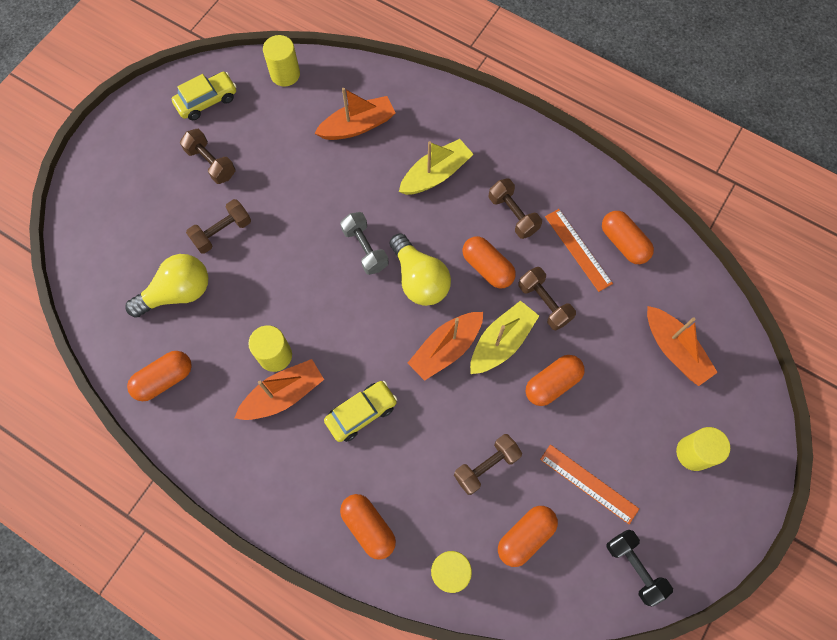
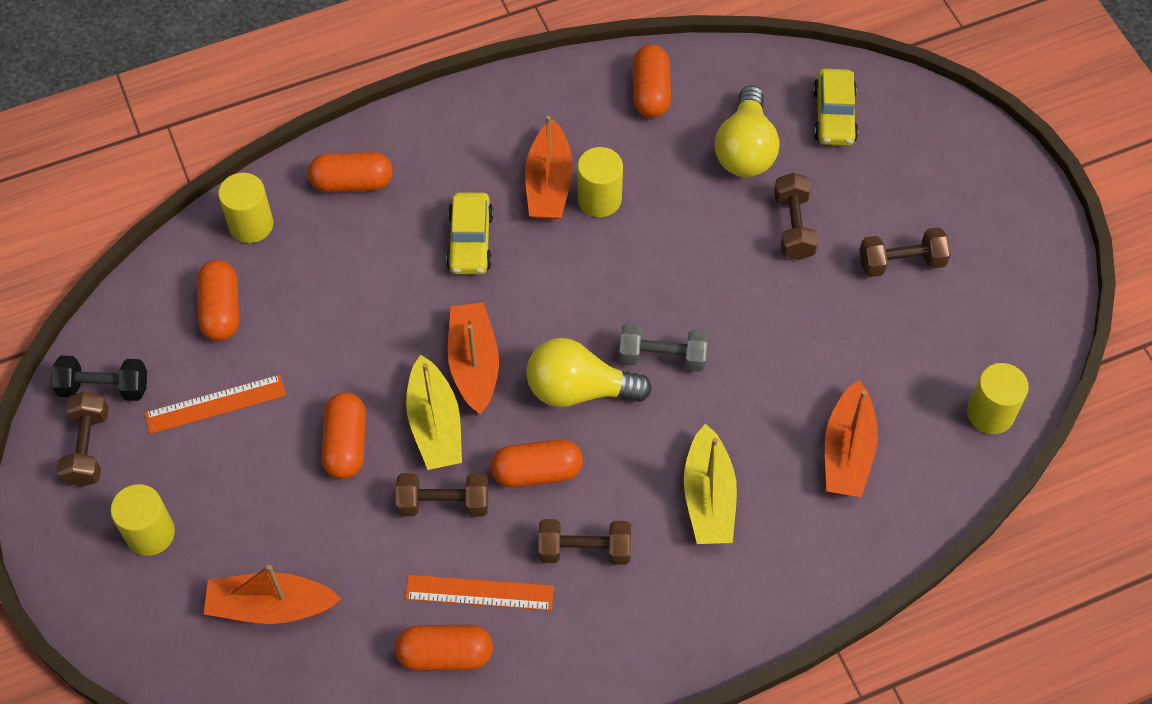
camera: 125 degrees right, 10 degrees down
(207, 101) = (1003, 304): yellow car -> yellow car (834, 116)
(486, 466) = (318, 320): brown dumbbell -> brown dumbbell (88, 448)

